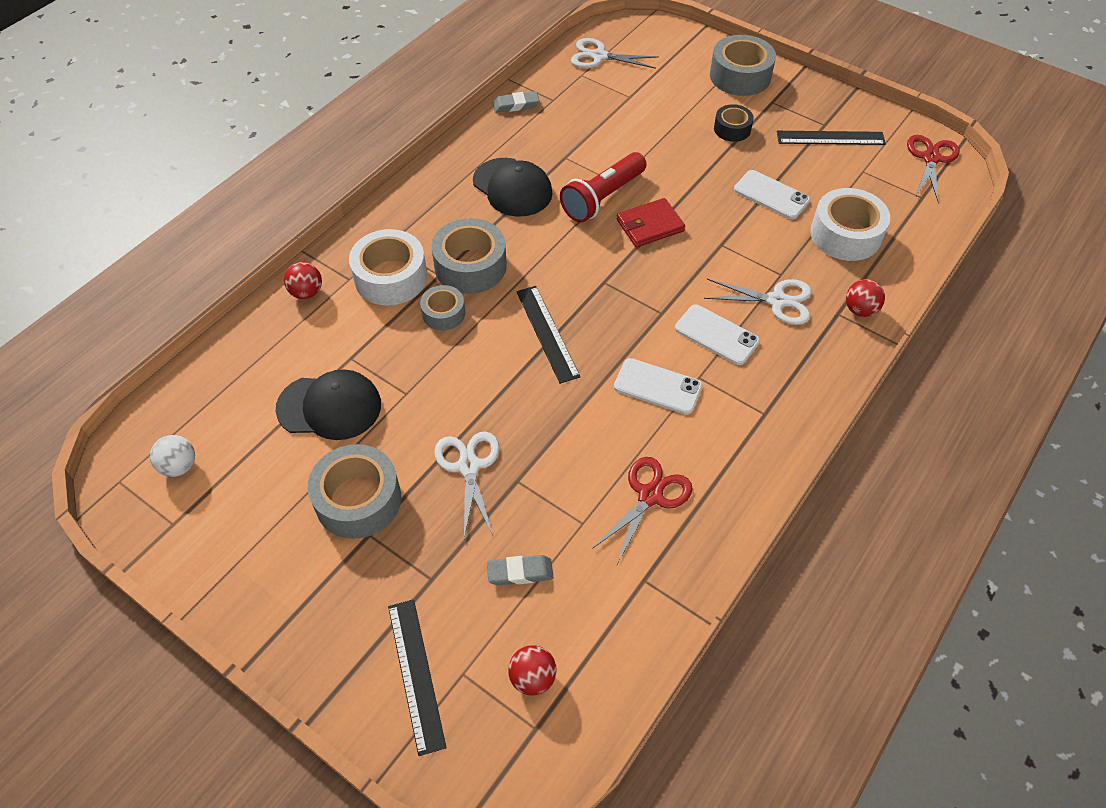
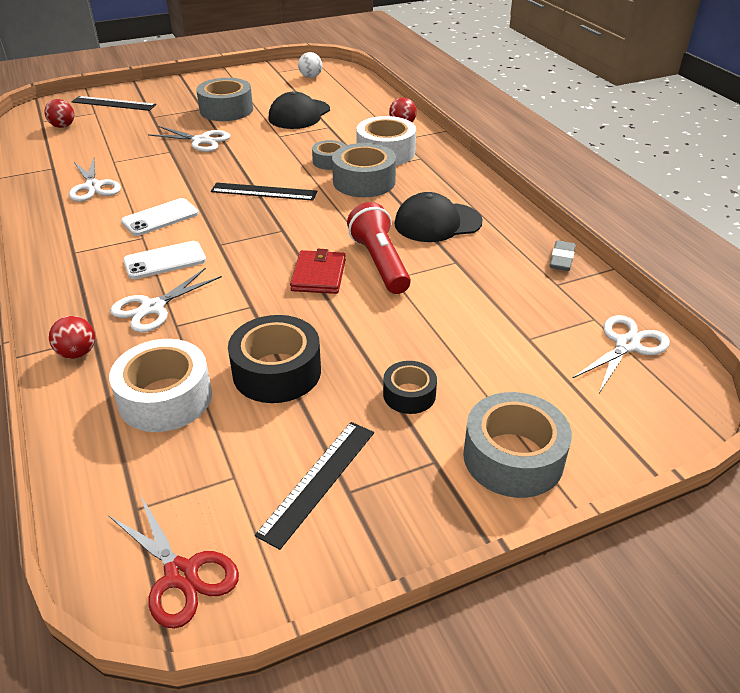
camera: 120 degrees right, 15 degrees down
(520, 572) = (117, 137): grey eraser -> none
(650, 496) = (93, 186): red scissors -> white scissors
(771, 195) = (277, 371): white phone -> black tape

